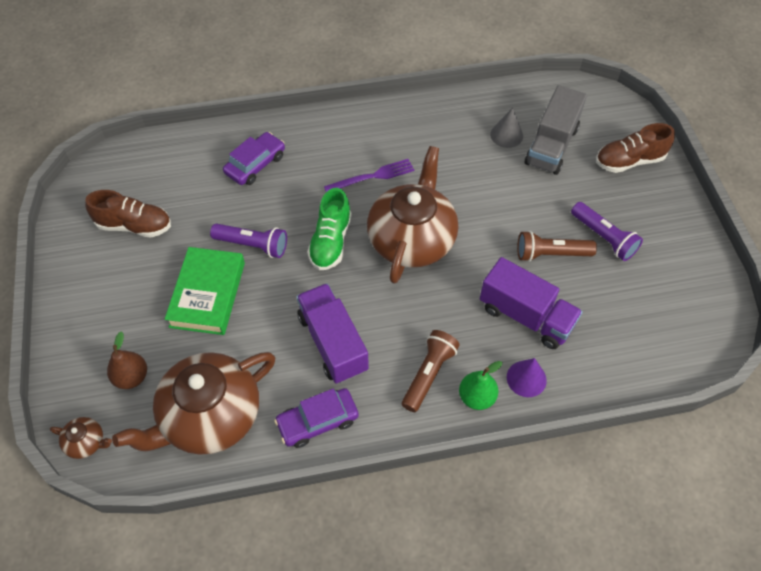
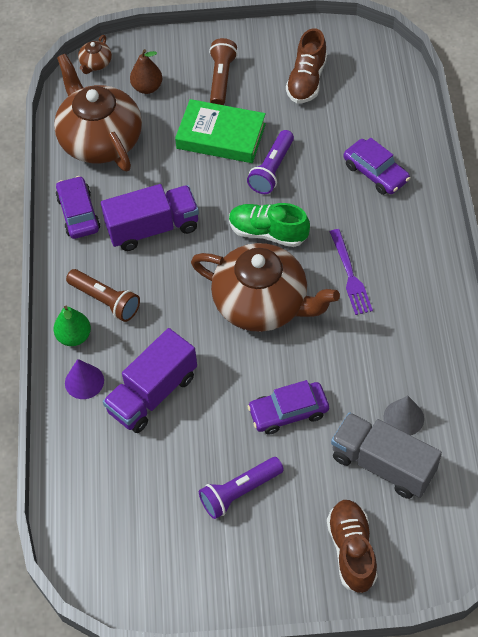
camera: 100 degrees right, 0 degrees up
(520, 210) = (288, 412): none -> purple car
(551, 254) = (225, 432): brown flashlight -> brown flashlight (221, 79)

